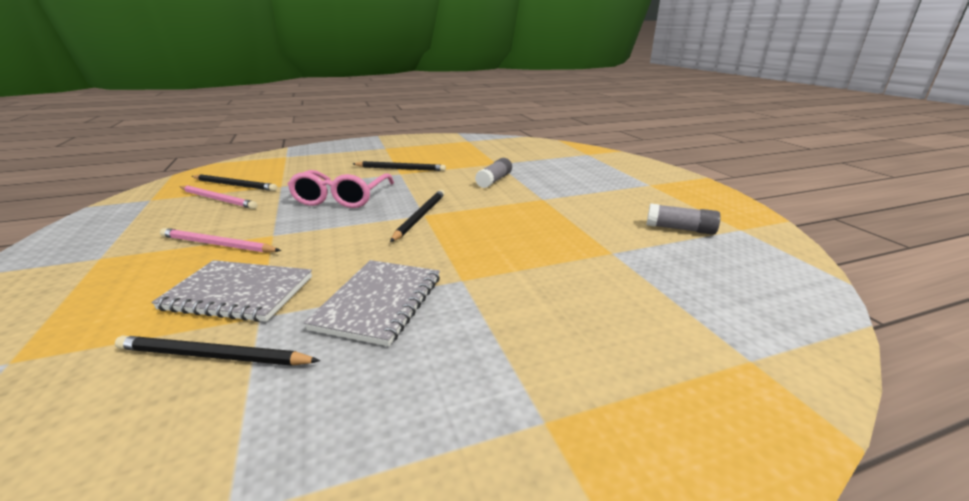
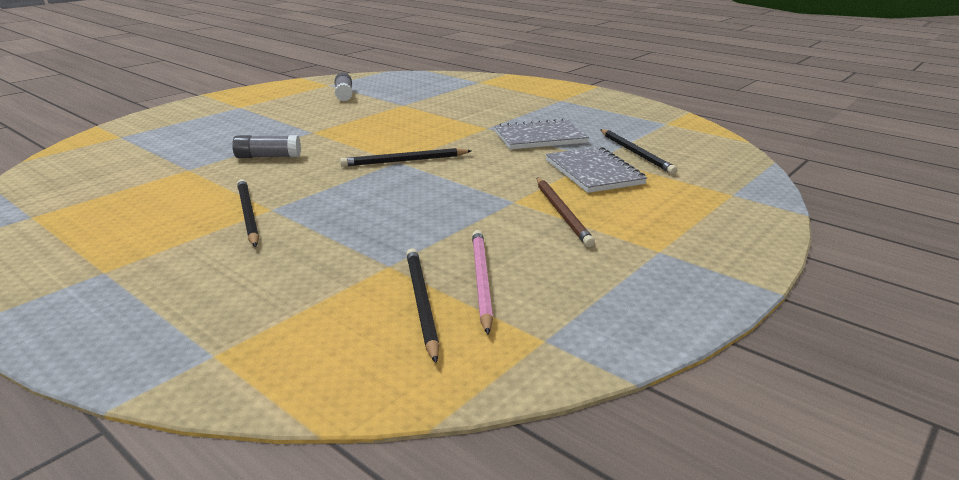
camera: 120 degrees left, 0 degrees up
(217, 244) = (562, 213): pink pencil -> brown pencil
(341, 198) = (394, 208): pink glasses -> none

